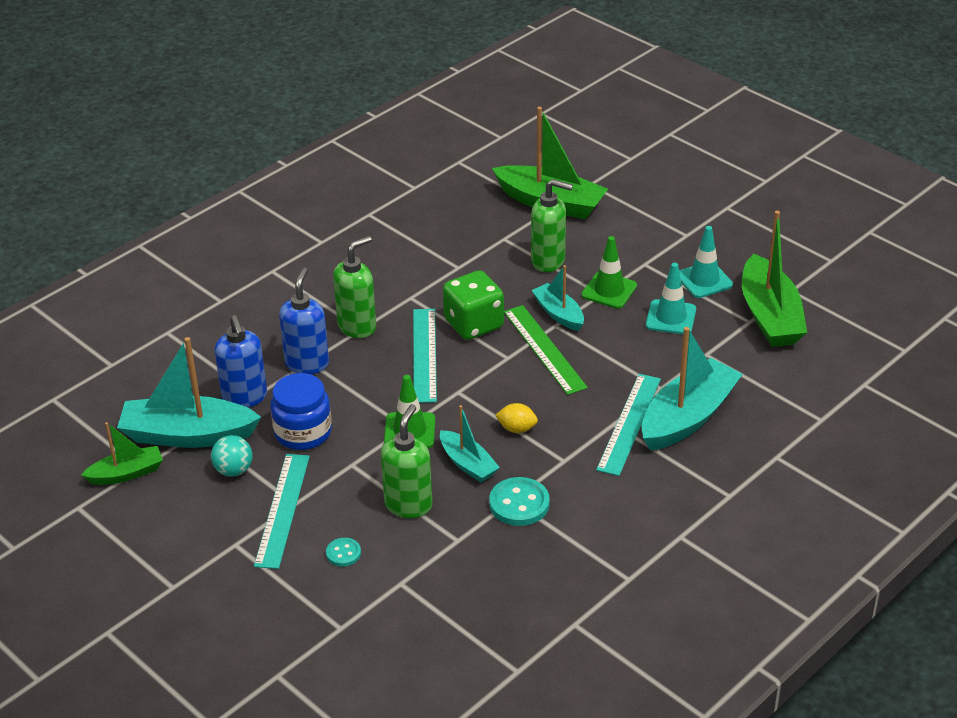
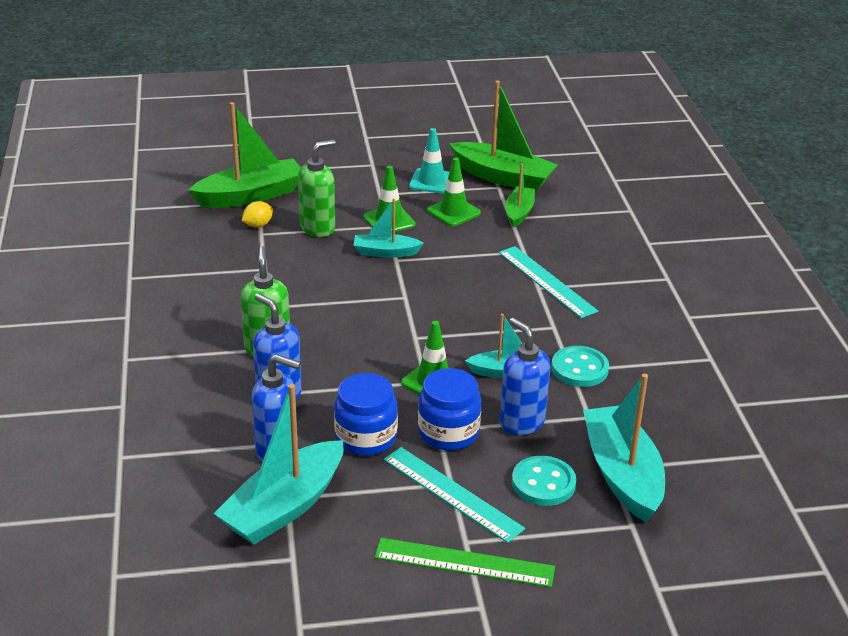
camera: 55 degrees left, 5 degrees down
(126, 474) = (290, 571): green boat -> green boat (519, 212)
(234, 470) = (367, 499): turquoise ball -> none
(343, 553) = (543, 483): turquoise button -> turquoise button, size x1.77
(353, 471) = (448, 432): none -> blue jar
(408, 505) = (521, 422): green soap dispenser -> blue soap dispenser
(424, 355) = (349, 332): turquoise ruler -> none
(474, 324) = (345, 293): green dice -> none
(517, 429) = (493, 331): yellow lemon -> yellow lemon (258, 225)
(544, 349) = (417, 277): green ruler -> green ruler (464, 562)
(671, 317) = (453, 212): turquoise traffic cone -> green traffic cone
(687, 417) = (569, 256): turquoise boat -> turquoise boat (622, 474)

